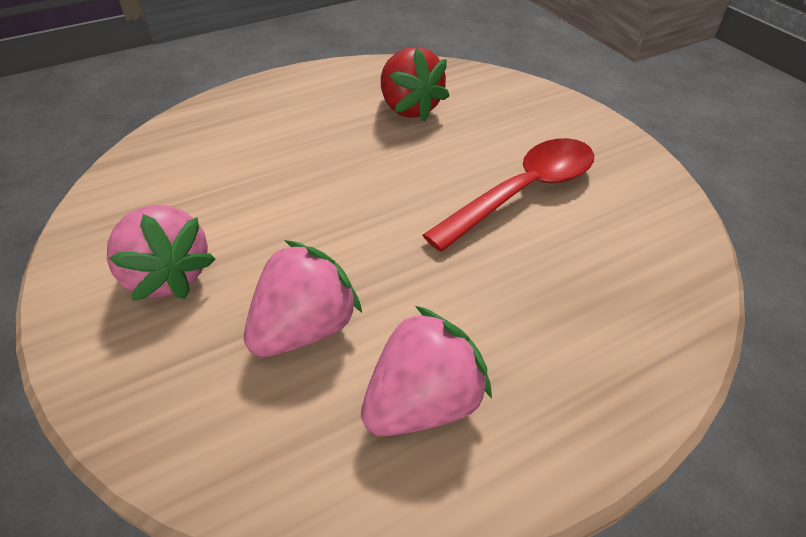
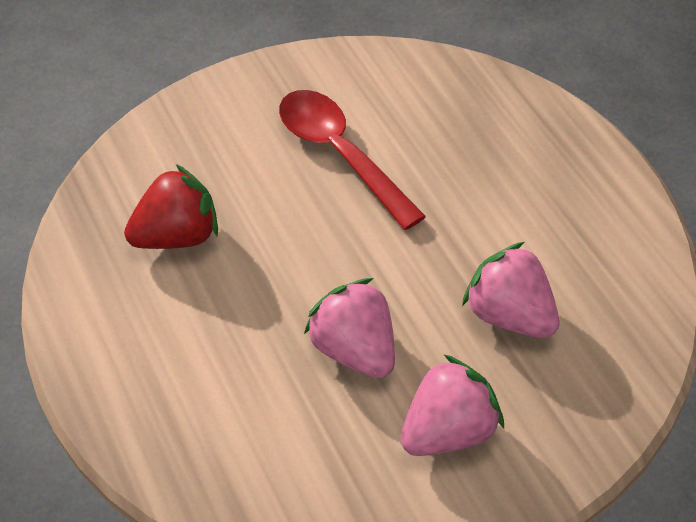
camera: 85 degrees left, 5 degrees up
(423, 402) = (576, 239): pink strawberry -> pink strawberry (355, 350)

